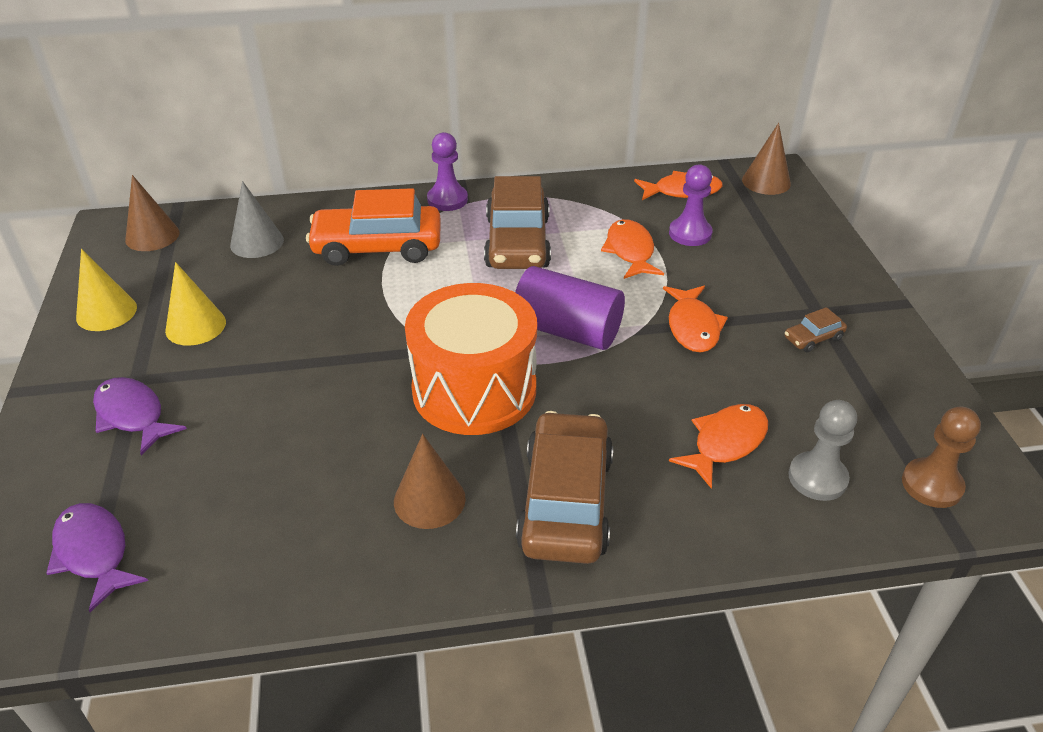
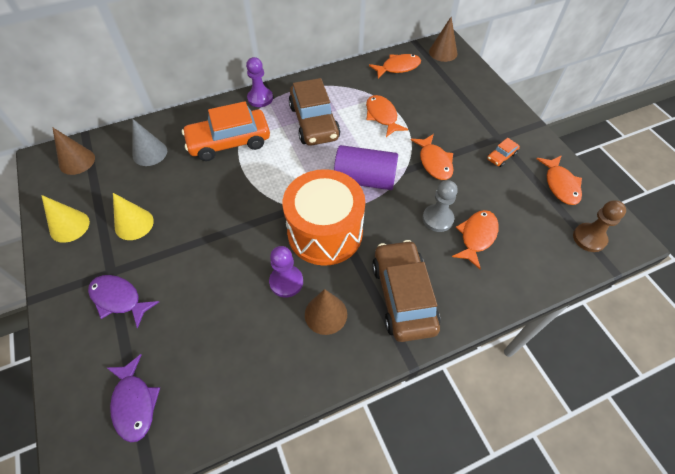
camera: 15 degrees left, 15 degrees up
(94, 553) = (134, 403): purple fish -> purple fish turned 150 degrees counterclockwise
(690, 233) = (412, 97): purple pawn -> purple pawn (286, 282)
(813, 338) = (501, 156): brown car -> orange car
(817, 478) = (531, 248): grey pawn -> grey pawn (437, 219)
(906, 397) = (560, 185): none -> orange fish

